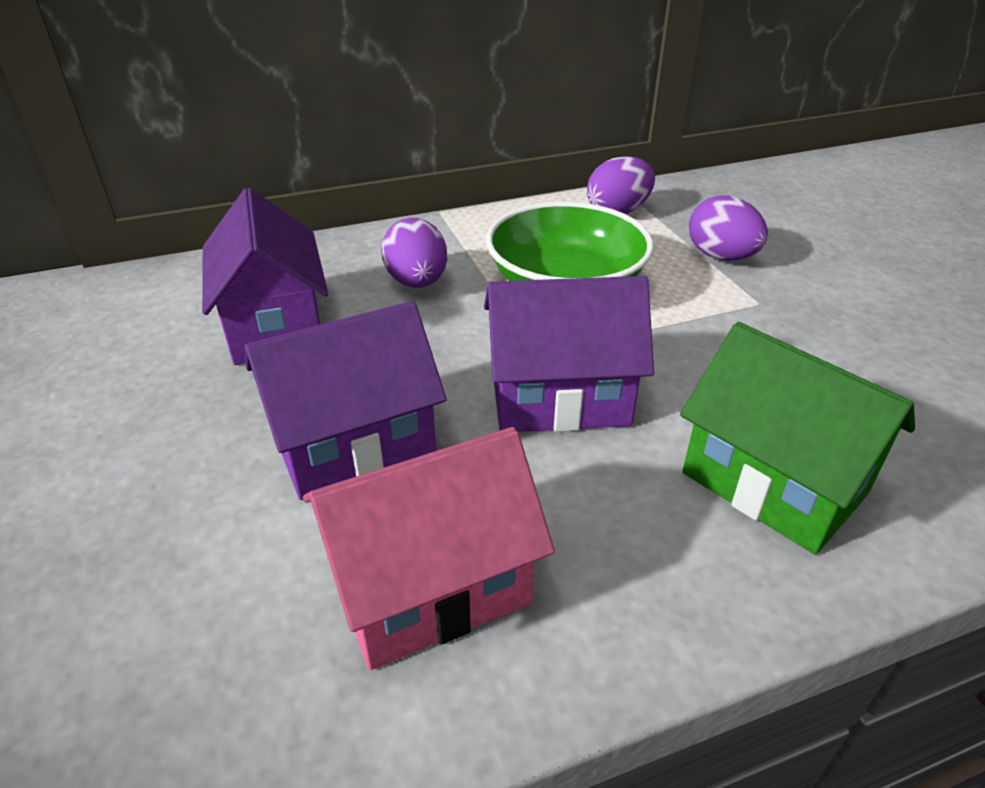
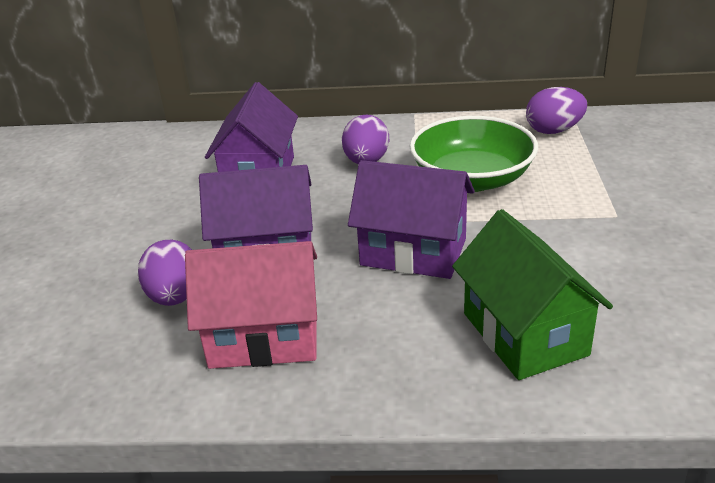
camera: 25 degrees right, 5 degrees down
(721, 257) = (613, 177): purple egg -> purple egg (175, 297)

